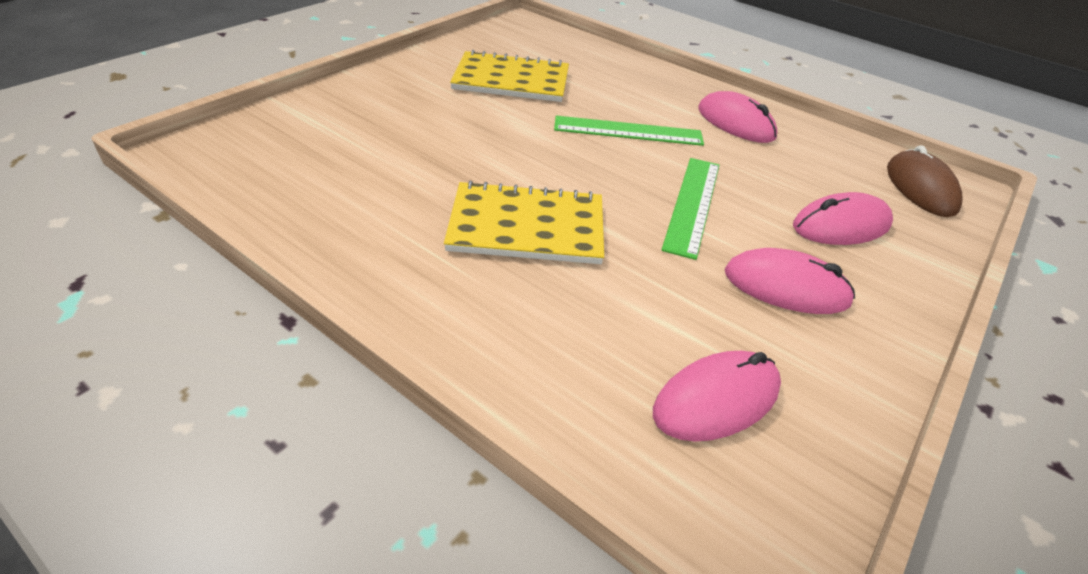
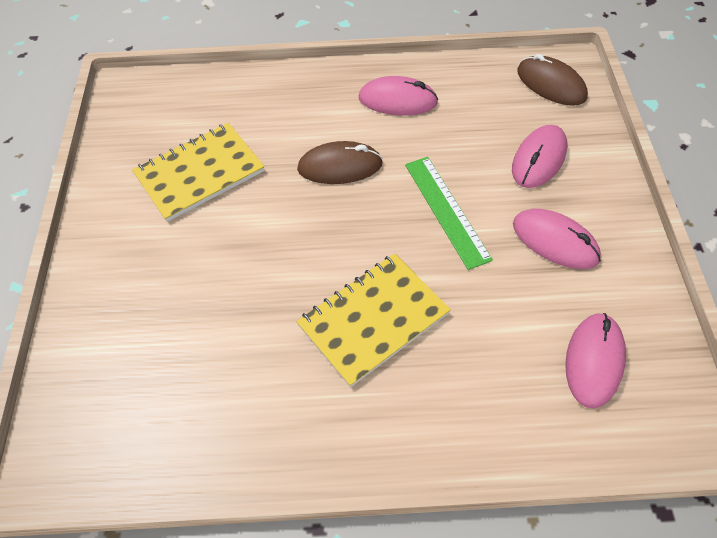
camera: 35 degrees left, 15 degrees up
(628, 131) = (340, 166): green ruler -> brown mouse
(786, 287) = (555, 241): pink mouse -> pink mouse turned 60 degrees clockwise

